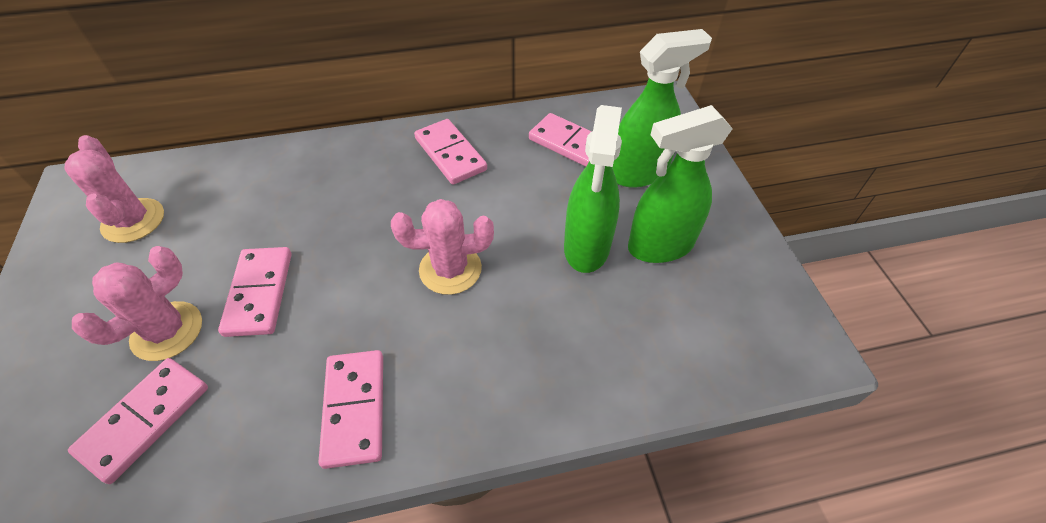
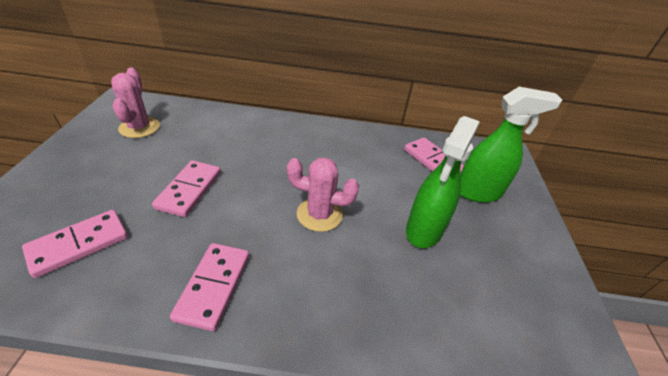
camera: 15 degrees right, 10 degrees down
(167, 331) = (123, 194): pink cactus -> none
(450, 154) = (347, 144): pink domino -> none
(659, 246) = (481, 247): green spray bottle -> none

